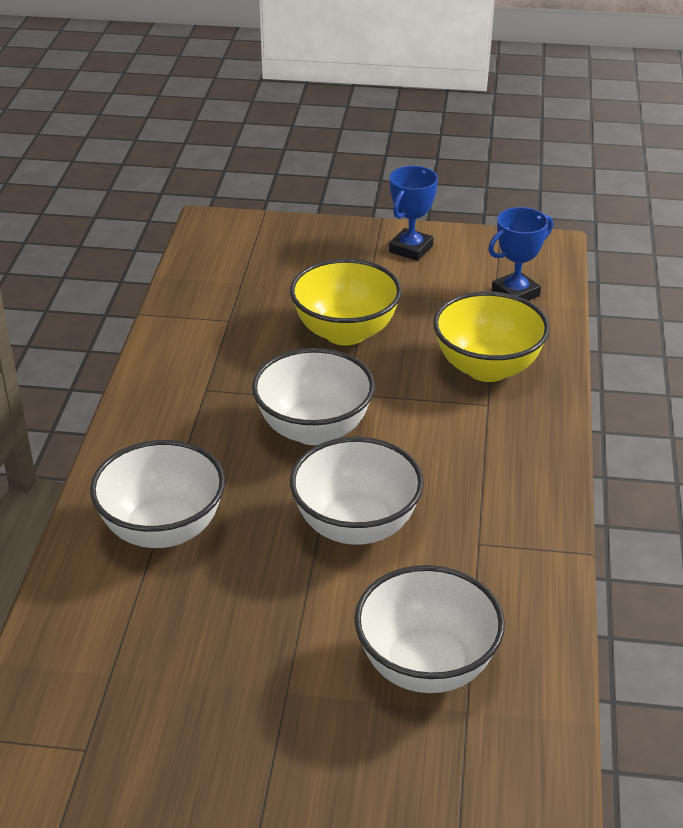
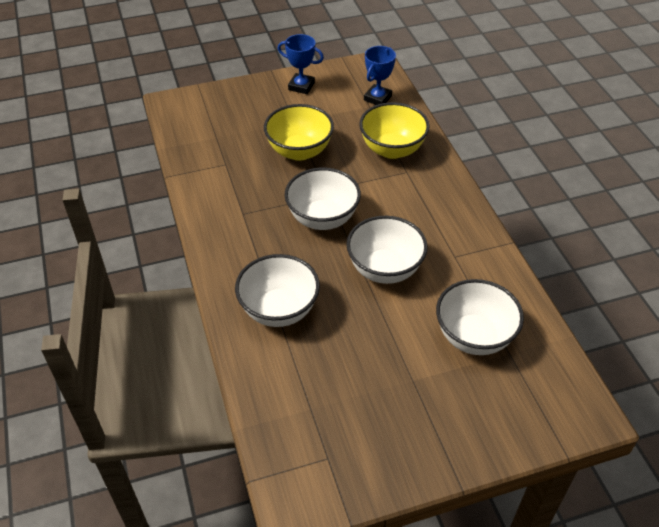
camera: 25 degrees left, 10 degrees up
(411, 249) = (301, 86): blue trophy -> blue trophy turned 75 degrees counterclockwise

